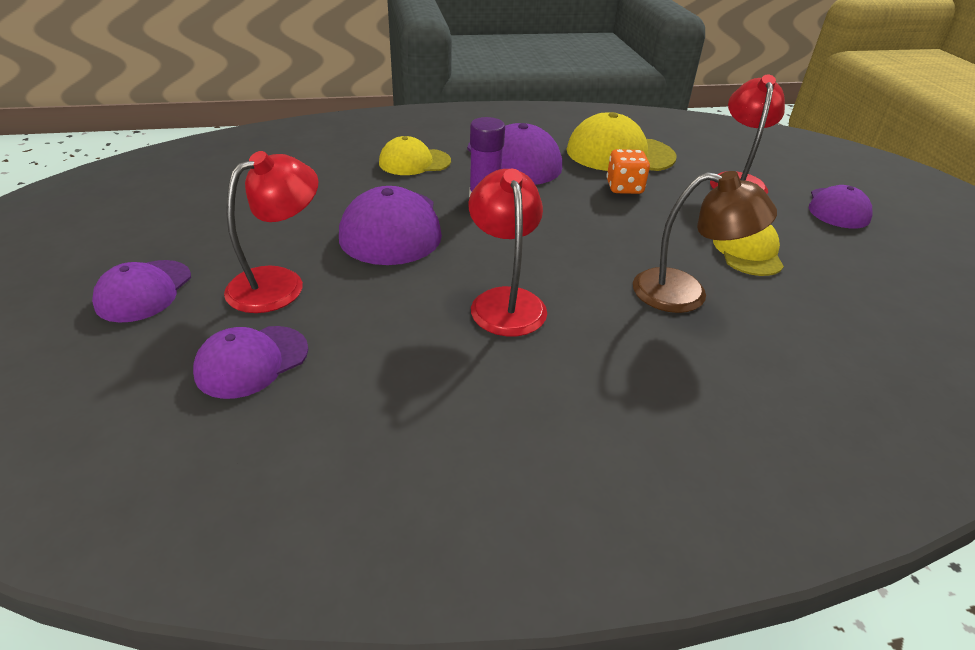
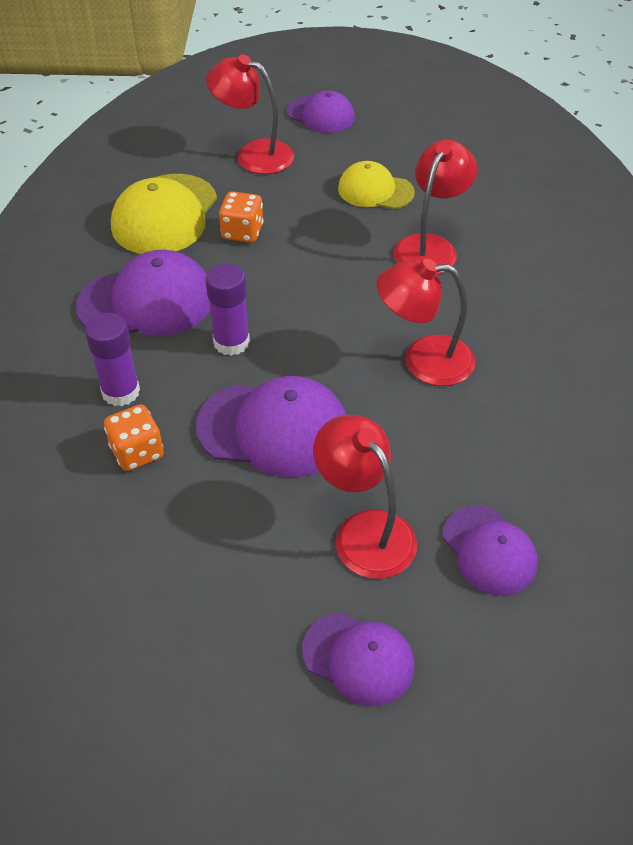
camera: 75 degrees left, 10 degrees up
(356, 175) = (137, 452): none -> orange dice
(414, 162) = (121, 392): yellow cap -> purple glue stick
(685, 294) = (430, 246): brown lamp -> red lamp

